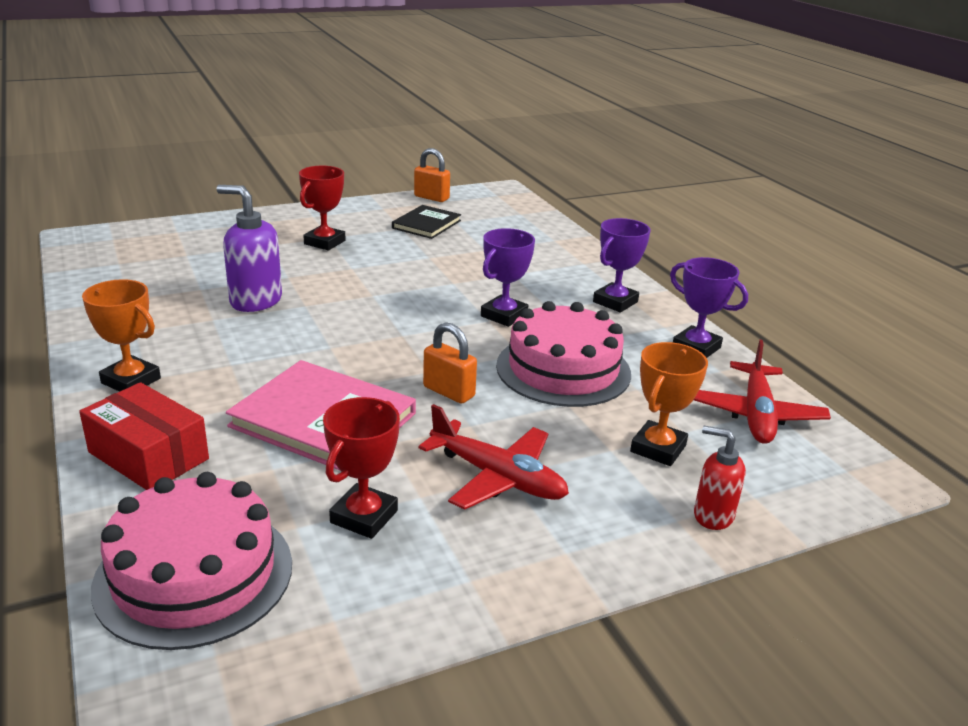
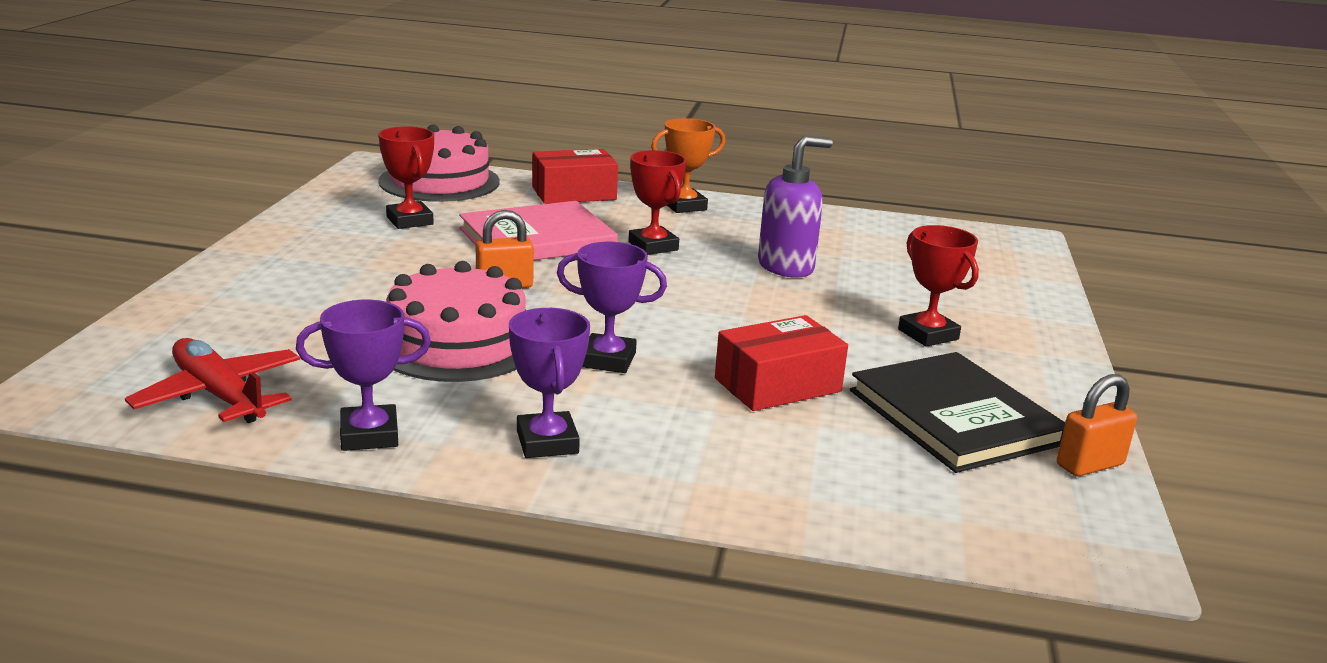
camera: 125 degrees right, 5 degrees down
(273, 361) = (653, 246): none -> red trophy
(426, 224) = (954, 417): black book -> black book, size x1.67
(458, 265) = (777, 385): none -> red box
(498, 477) = (370, 263): red plane -> none
(504, 315) = (608, 360): purple trophy -> purple trophy turned 60 degrees counterclockwise
(658, 448) = (280, 326): orange trophy -> none
(712, 515) = (184, 307): red soap dispenser -> none

